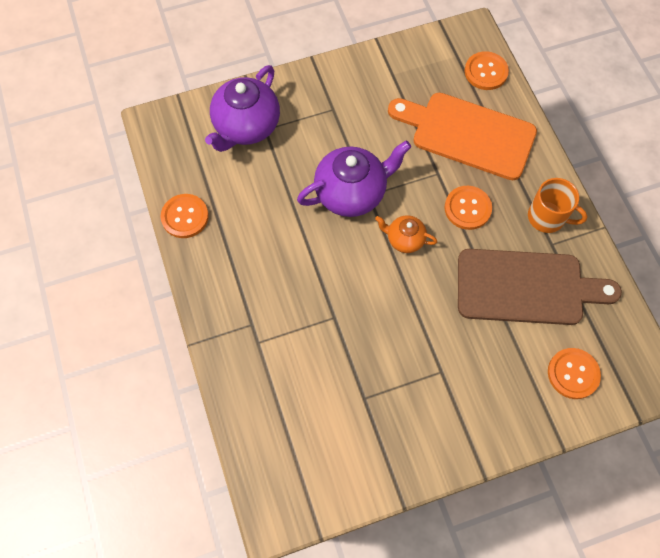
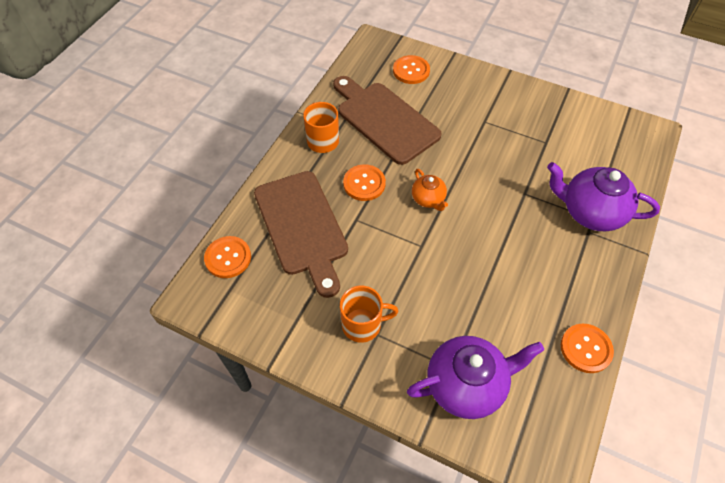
camera: 135 degrees left, 10 degrees down
(348, 107) = (362, 324): none -> orange mug
(351, 193) = (432, 257): purple teapot -> purple teapot (590, 212)
(467, 134) = (302, 227): orange cutting board -> brown cutting board

